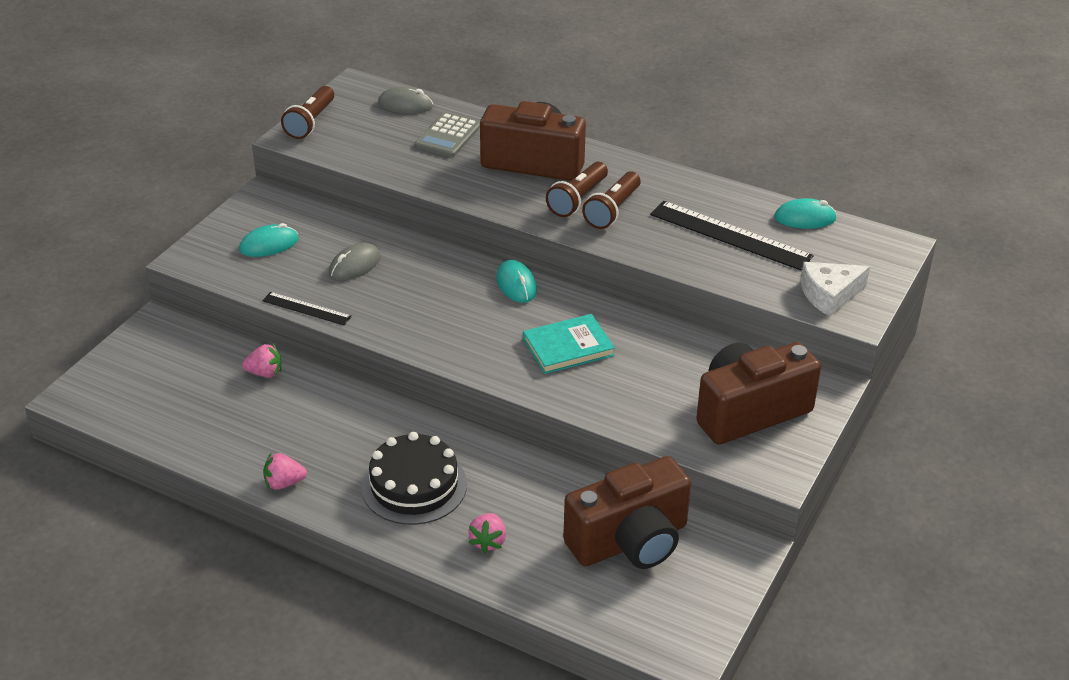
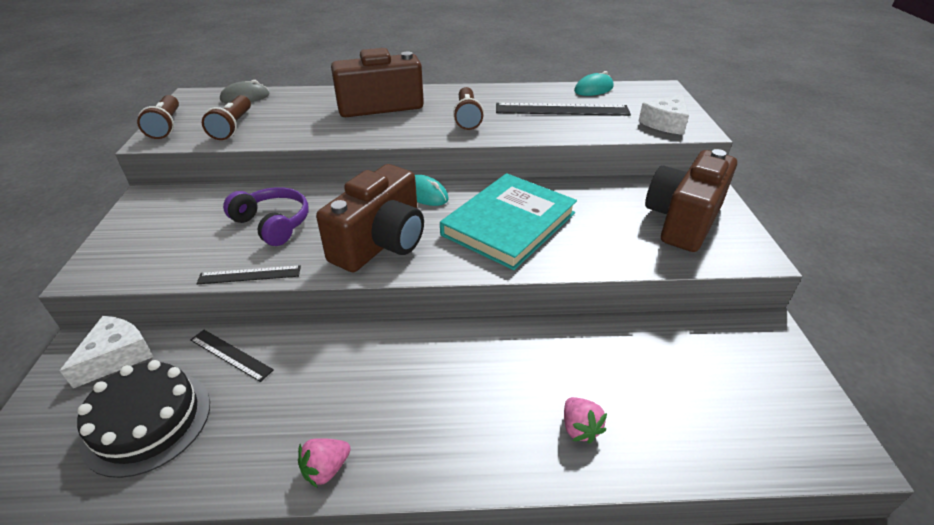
camera: 30 degrees left, 0 degrees up
(183, 339) = (117, 356): none -> white cheese
(265, 373) = (231, 355): pink strawberry -> black ruler
(269, 245) = (175, 233): turquoise mouse -> none
(355, 265) = (273, 224): grey mouse -> purple headphones
(414, 485) = (463, 404): black cake -> black cake (147, 421)
(448, 136) = (297, 107): grey calculator -> none
(568, 347) = (509, 224): turquoise book -> turquoise book, size x1.67
(578, 199) = (435, 118): brown flashlight -> brown flashlight (233, 127)
(630, 541) = (687, 365): brown camera -> brown camera (381, 243)

